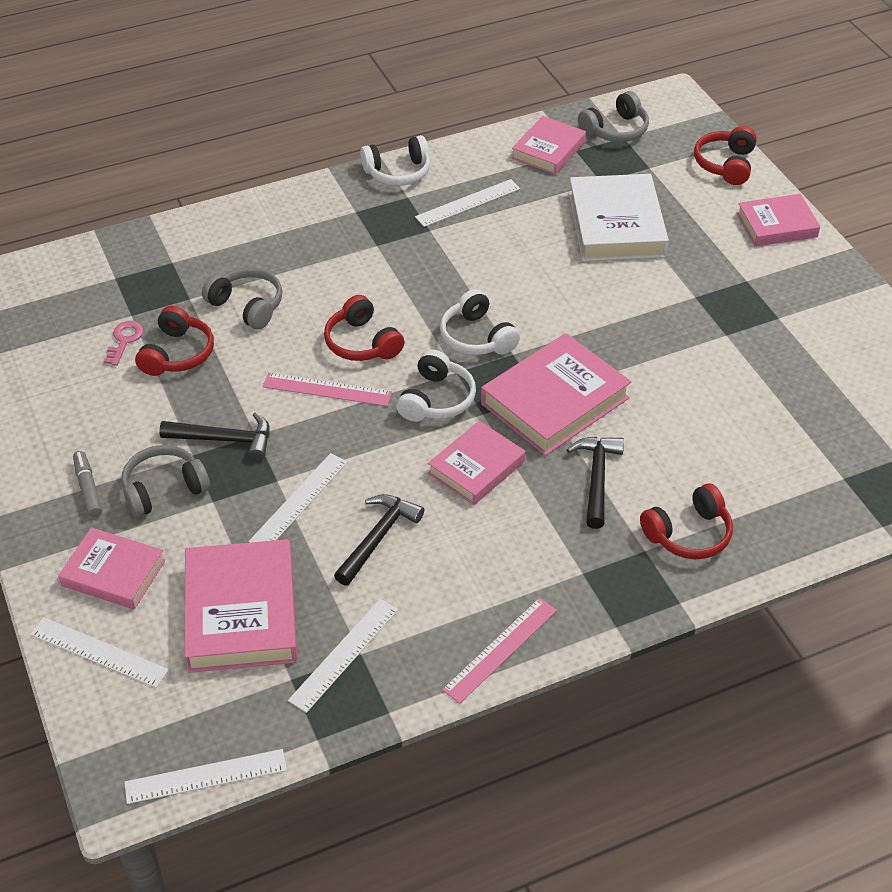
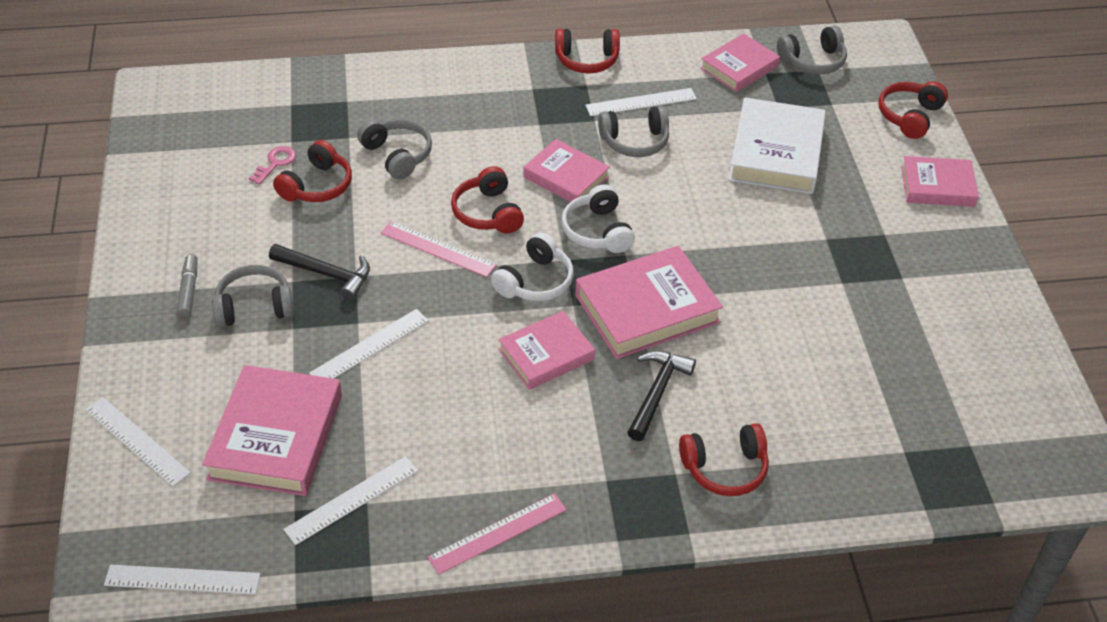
camera: 15 degrees right, 0 degrees up
(113, 573) = (179, 372): pink book -> pink book (566, 177)
(378, 538) = (427, 399): black hammer -> none
(398, 172) = (587, 60): white headphones -> red headphones
(477, 242) = (635, 141): none -> grey headphones

